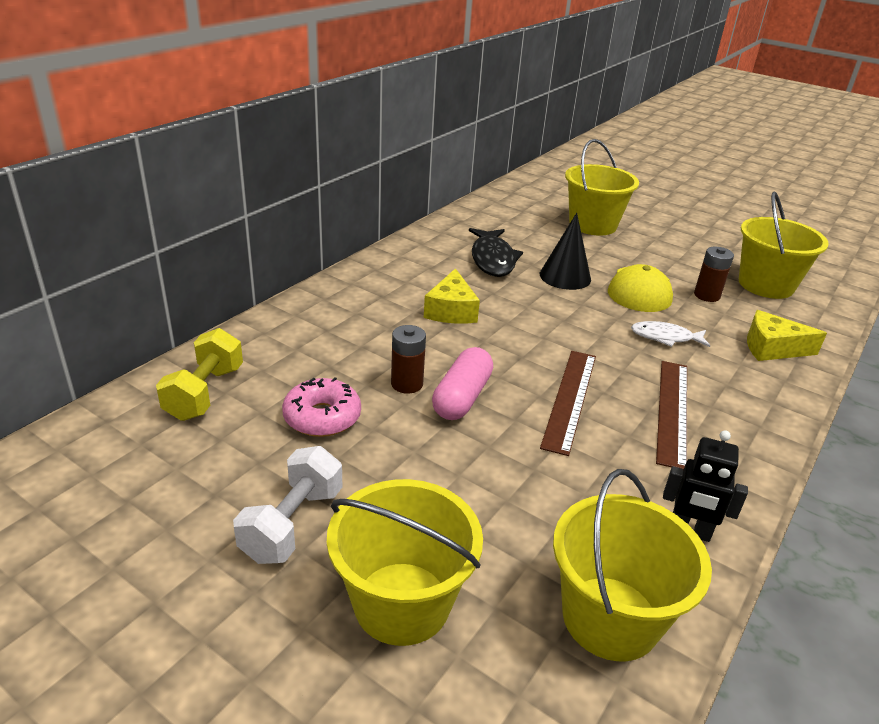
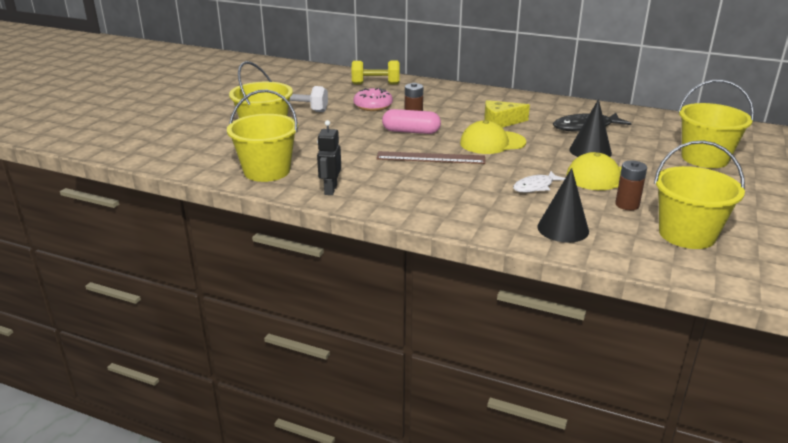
camera: 80 degrees right, 5 degrees down
(525, 335) = (492, 143): none -> yellow cap
(665, 337) = (535, 186): white fish -> white fish turned 120 degrees counterclockwise
(672, 411) = (441, 187): brown ruler -> none
(772, 348) = (563, 229): yellow cheese -> black cone

